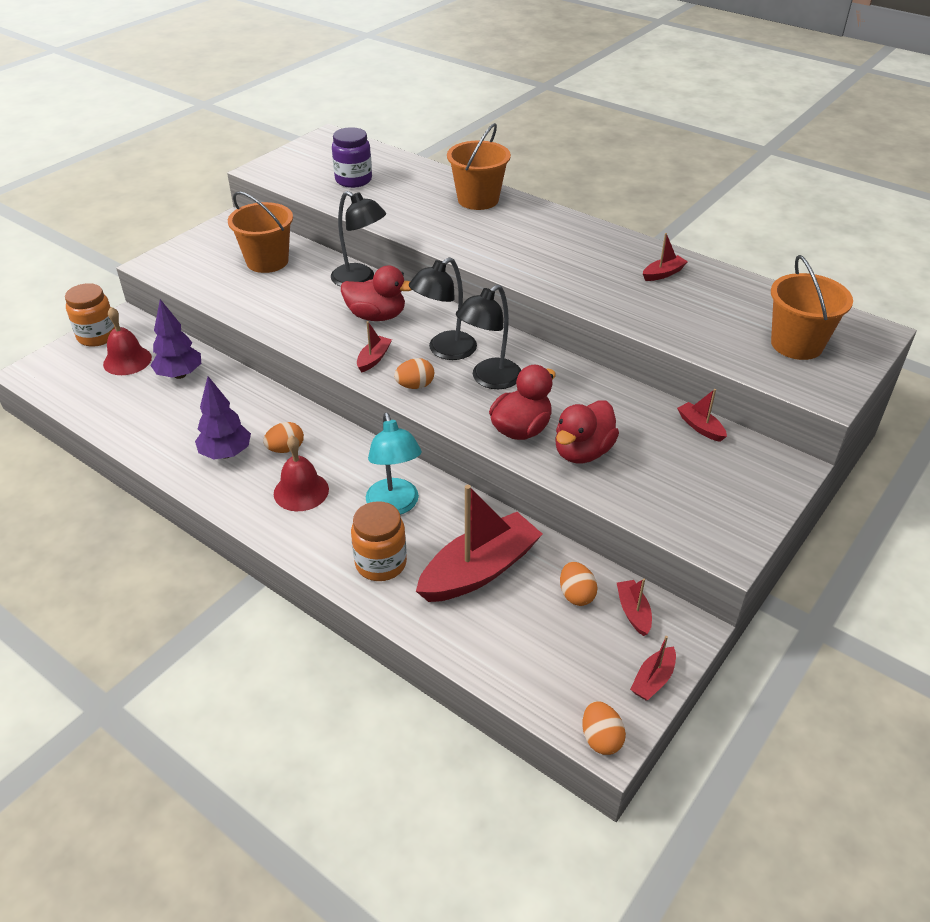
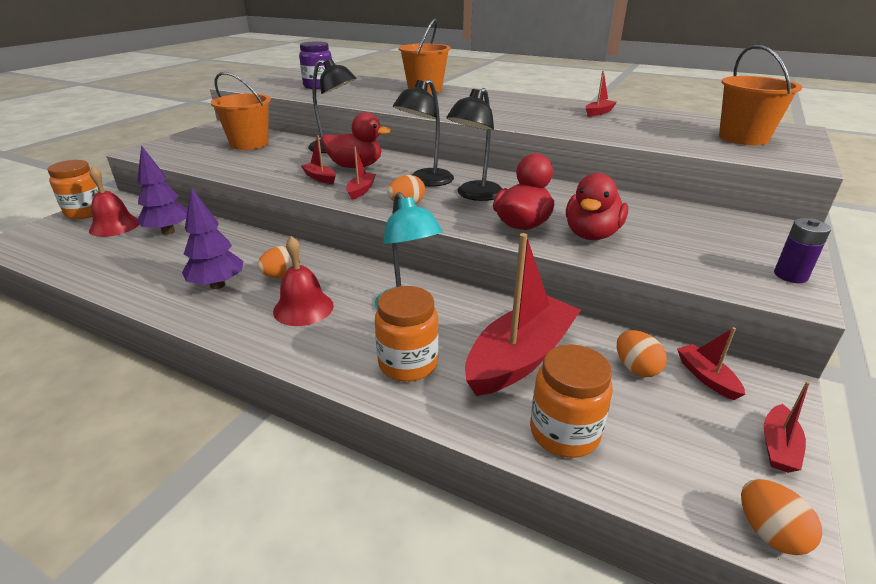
camera: 10 degrees left, 10 degrees down
(487, 643) = (564, 432): none -> orange jar
(700, 427) = (685, 210): red boat -> red boat (320, 178)
(743, 528) = (790, 275): none -> purple battery

